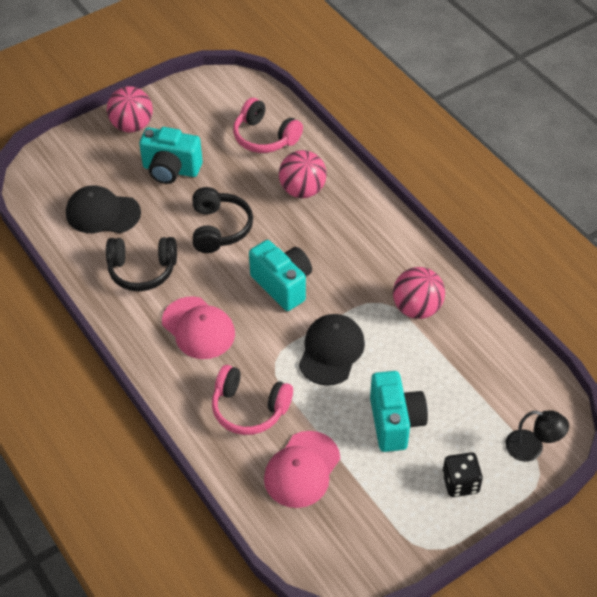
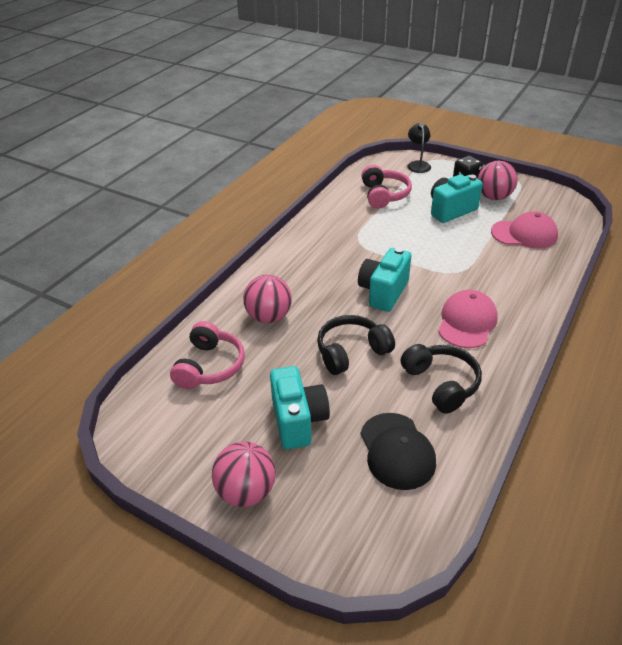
camera: 115 degrees left, 10 degrees down
(249, 408) = (507, 270): pink headphones -> pink headphones (384, 195)
(331, 351) = (422, 250): black cap -> none
(417, 308) = (351, 226): pink ball -> pink ball (493, 197)

